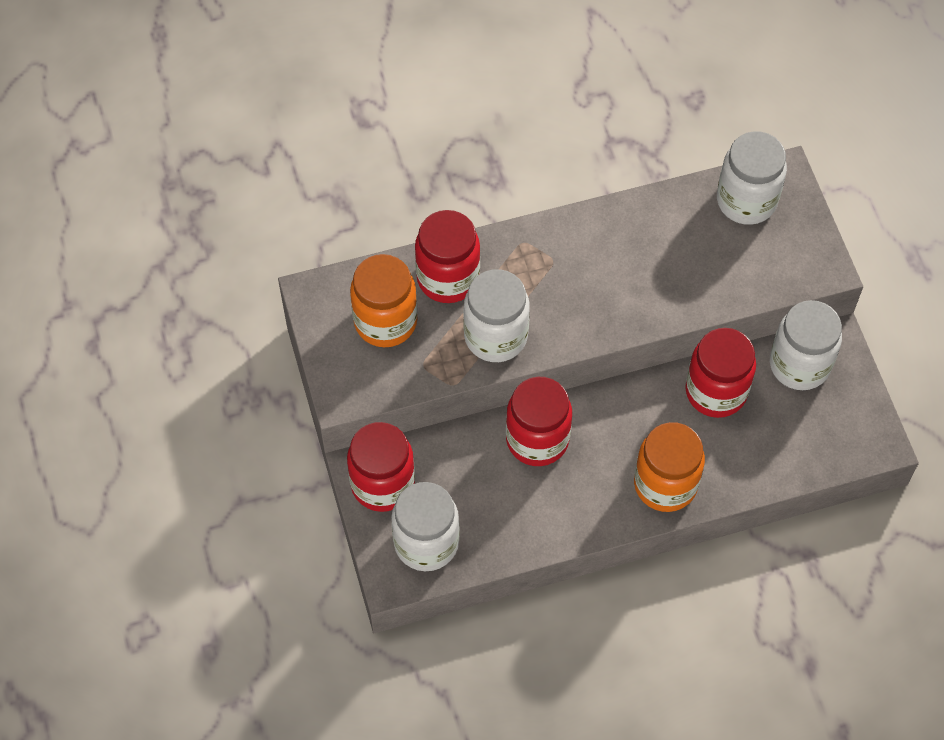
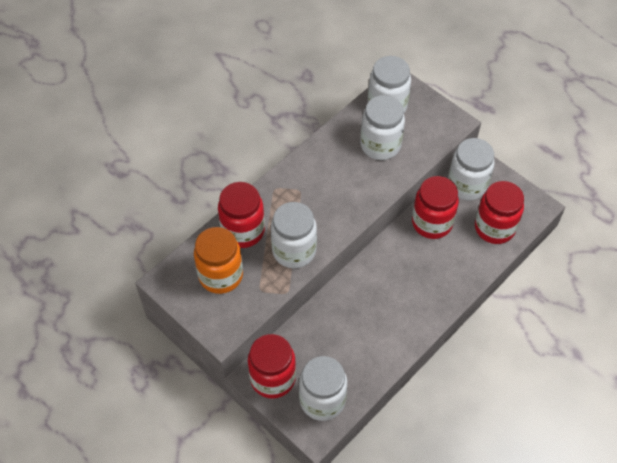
camera: 30 degrees left, 5 degrees down
(537, 439) = (349, 302): red jar -> red jar (494, 228)
(665, 484) = (439, 290): orange jar -> none
(700, 251) = (380, 145): none -> white jar

